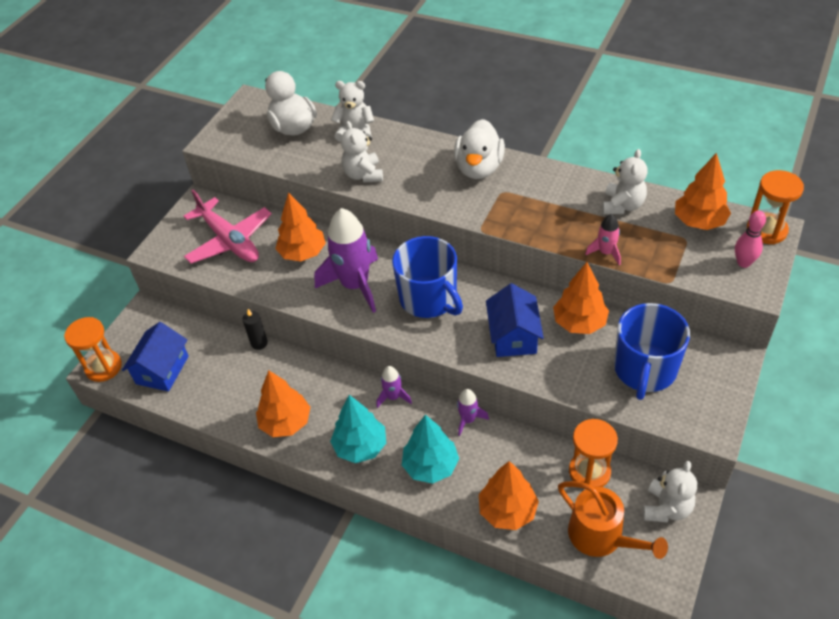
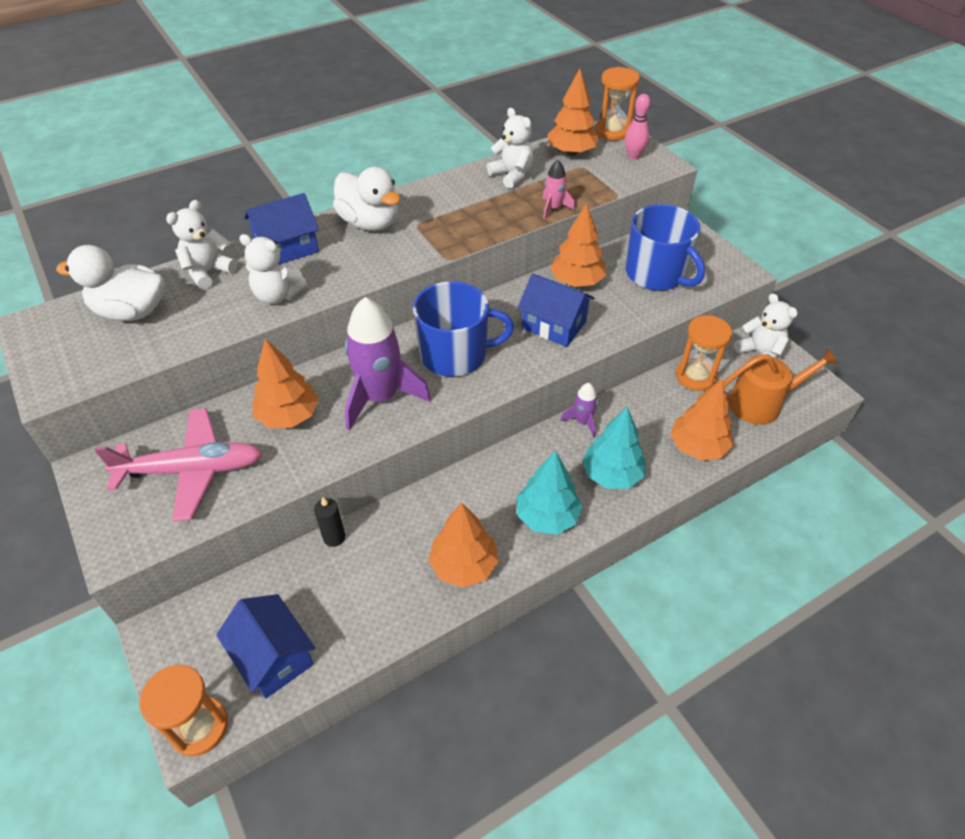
camera: 60 degrees left, 0 degrees up
(393, 397) = (510, 460): purple rocket -> none
(412, 148) = (287, 248): none -> blue house

